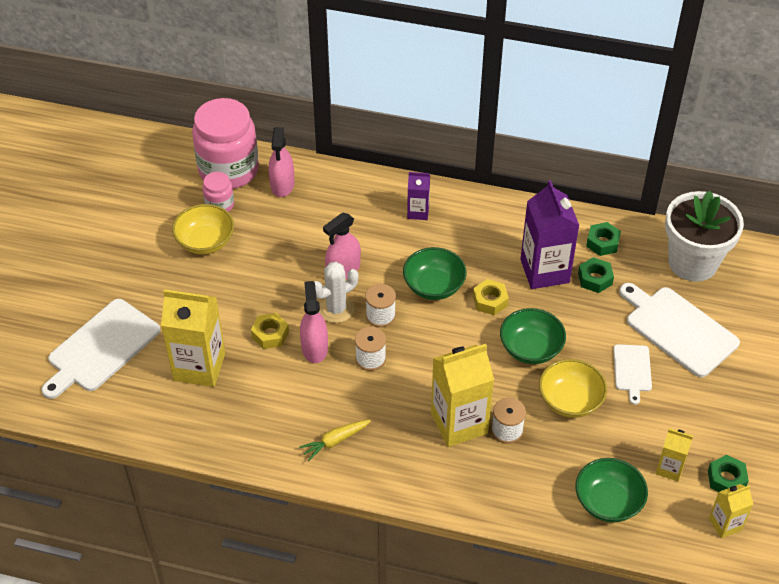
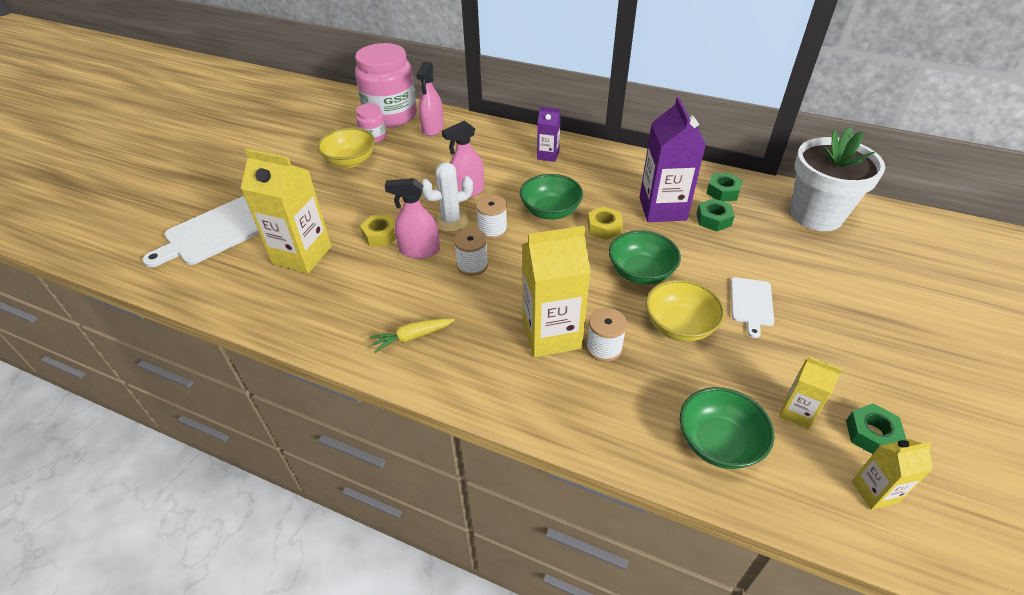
camera: 10 degrees right, 5 degrees down
(314, 348) = (419, 250): pink spray bottle -> pink spray bottle turned 90 degrees counterclockwise
(678, 329) = (803, 270): white cutting board -> none

